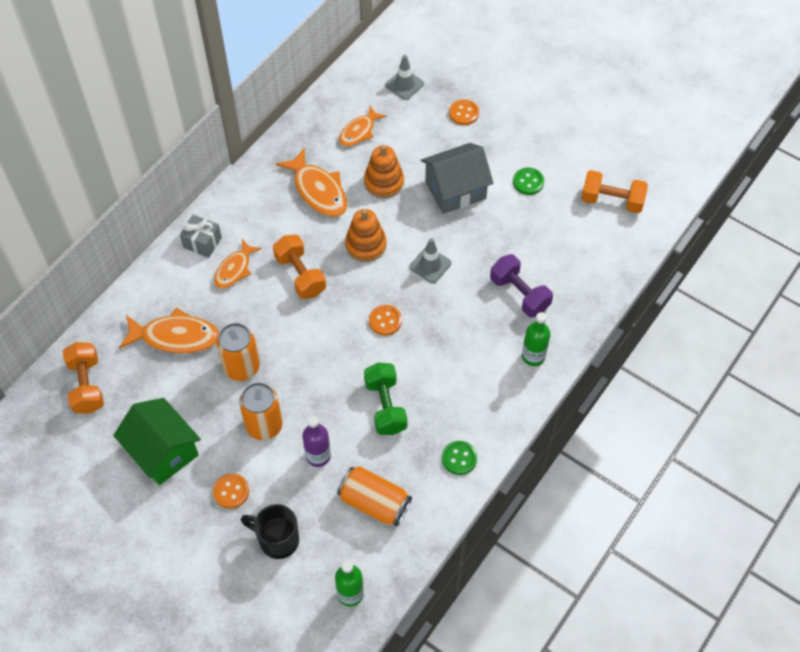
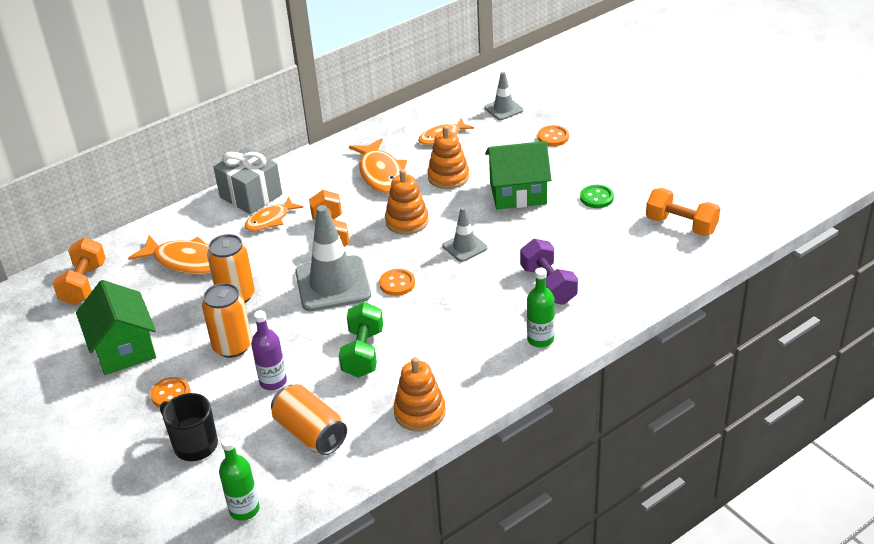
camera: 20 degrees right, 20 degrees down
(202, 242) = (251, 196): grey gift -> grey gift, size x1.57
(326, 334) = (333, 284): none -> grey traffic cone
(455, 190) = (518, 193): grey house -> green house
(459, 458) = (419, 412): green button -> orange stacking toy

